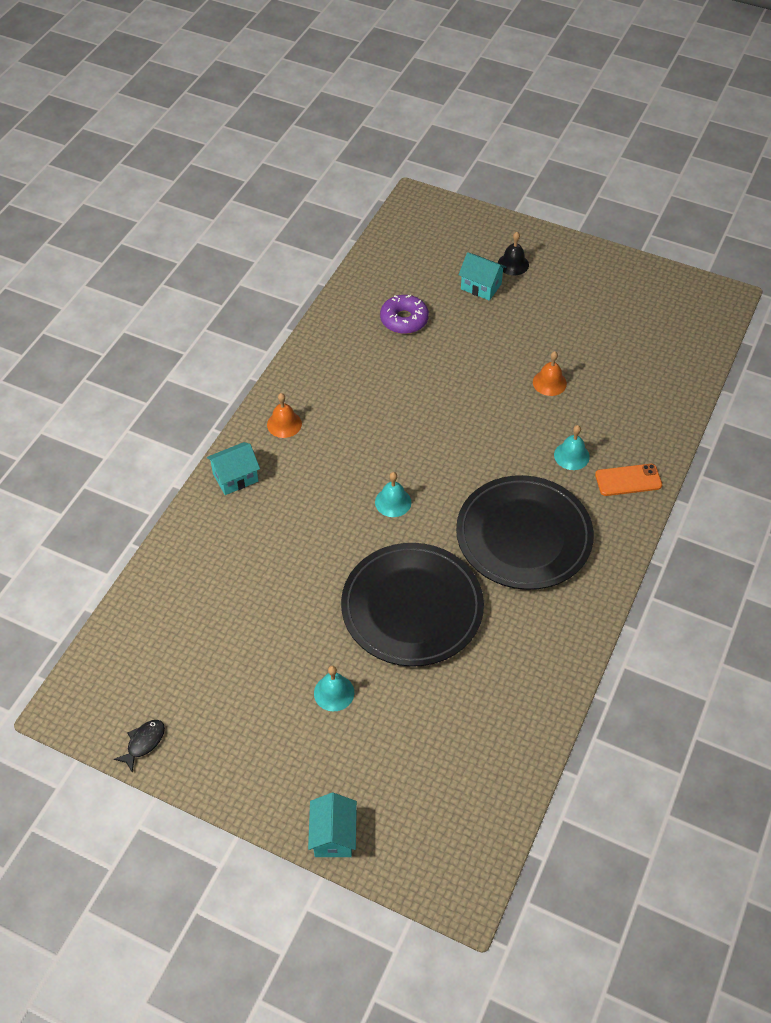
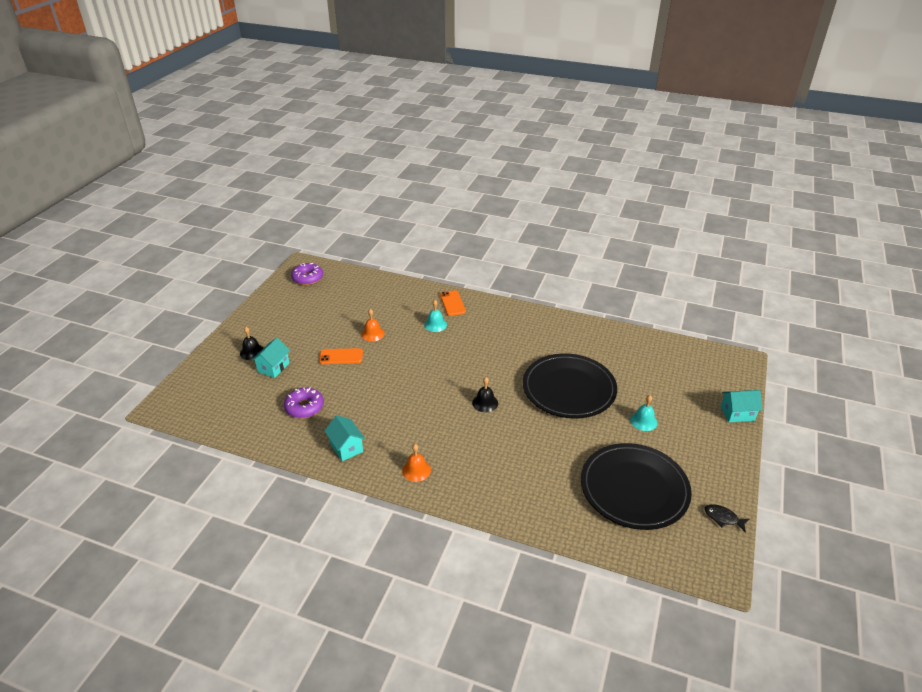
camera: 95 degrees left, 15 degrees down
(235, 477) = (475, 495): turquoise house -> turquoise house (346, 447)
(393, 502) = (485, 403): turquoise bell -> black bell
(500, 350) = (341, 356): none -> orange phone
(523, 536) = (502, 343): black plate -> black plate (634, 489)
(687, 307) = (307, 278): none -> purple donut

